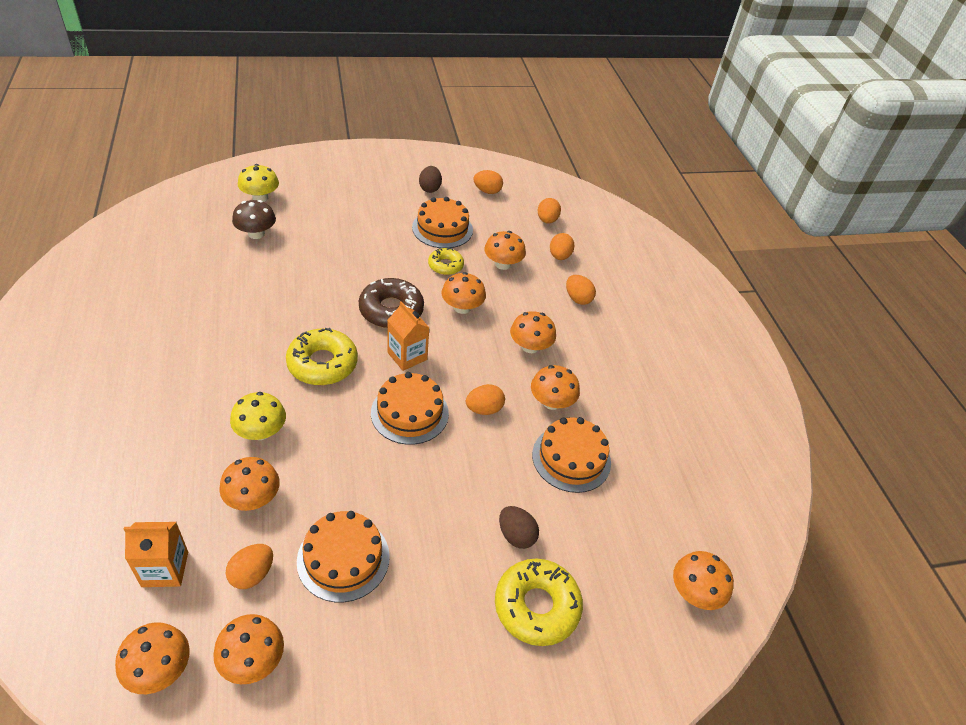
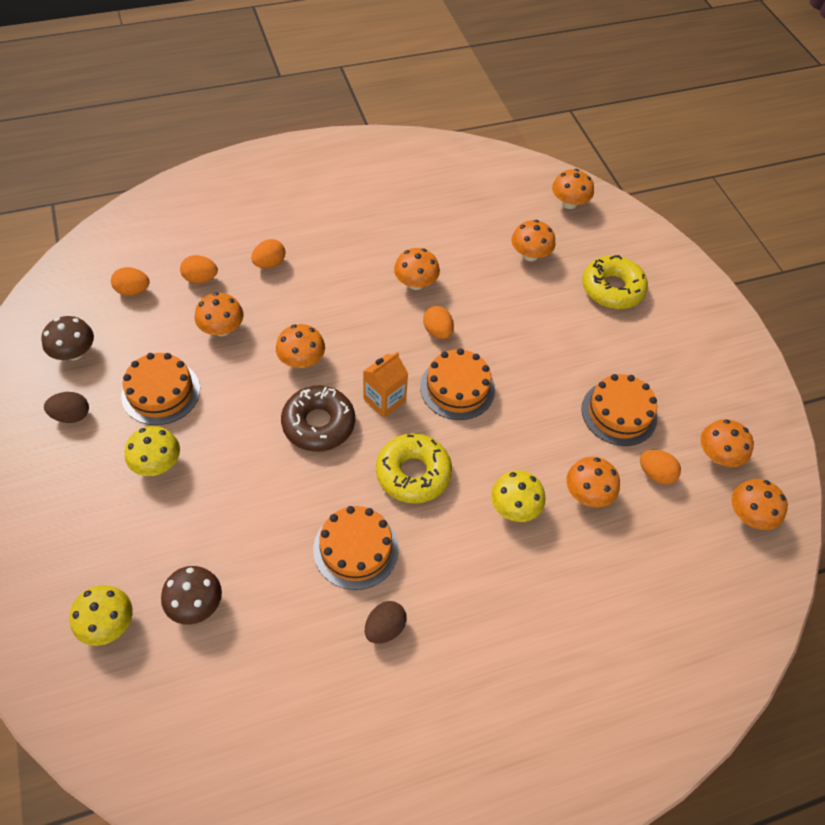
camera: 95 degrees left, 10 degrees up
(165, 569) = (675, 540): orange carton -> none
(378, 223) = (157, 463): none -> yellow mushroom
(445, 266) = (233, 382): yellow donut -> none
(487, 191) = (74, 352): orange egg -> brown mushroom
(516, 535) = (559, 303): brown egg -> brown egg (385, 628)
(530, 346) = (348, 300): orange mushroom -> orange mushroom (530, 254)
(571, 458) = (474, 269): orange cake -> orange cake (356, 549)

